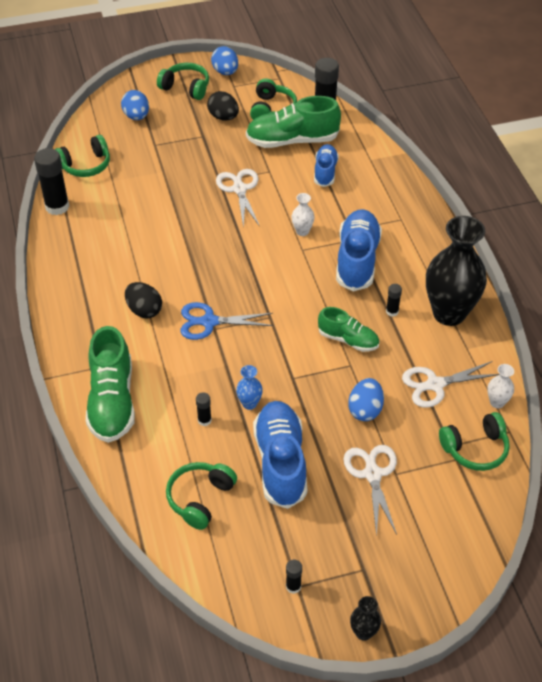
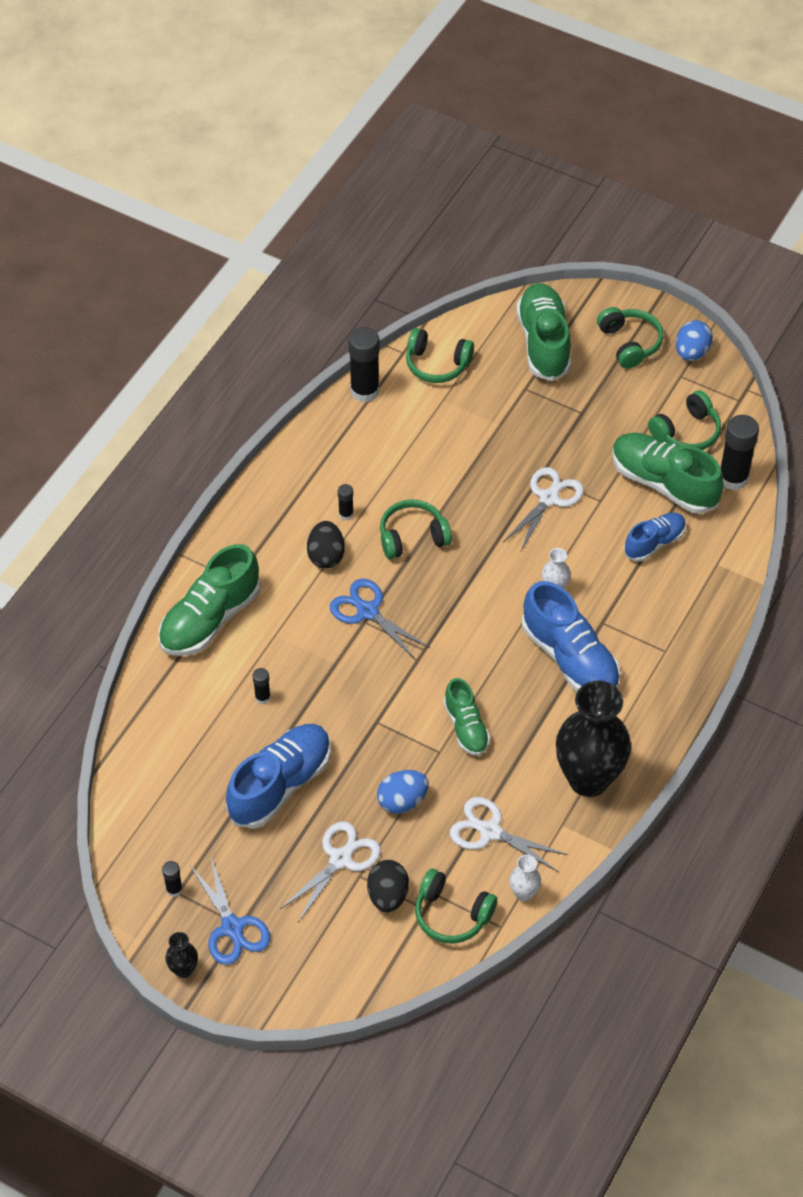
camera: 45 degrees right, 5 degrees up
(136, 116) = (543, 343): blue egg -> green shoe
(200, 498) = (185, 760): green headphones -> green headphones (412, 537)
(223, 117) = (627, 406): black egg -> black egg (387, 895)
(249, 403) = (314, 714): blue vase -> none
(357, 260) = (570, 658): blue shoe -> blue shoe turned 90 degrees clockwise
(360, 576) = (232, 927): none -> blue scissors
(392, 311) = (538, 734): black glue stick -> black glue stick (346, 514)

